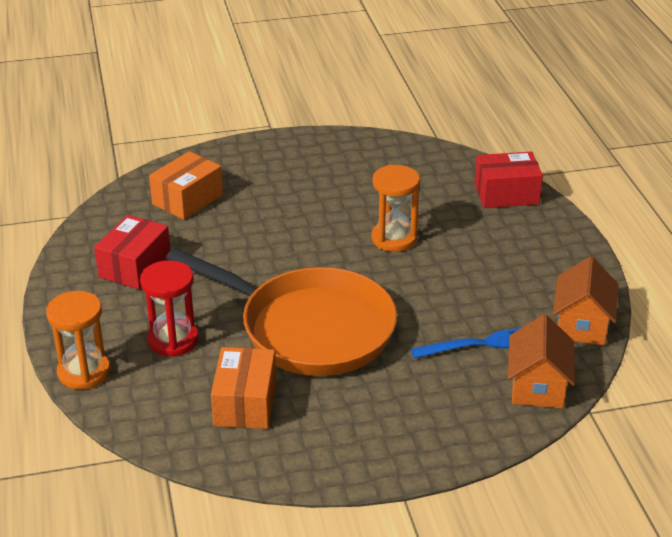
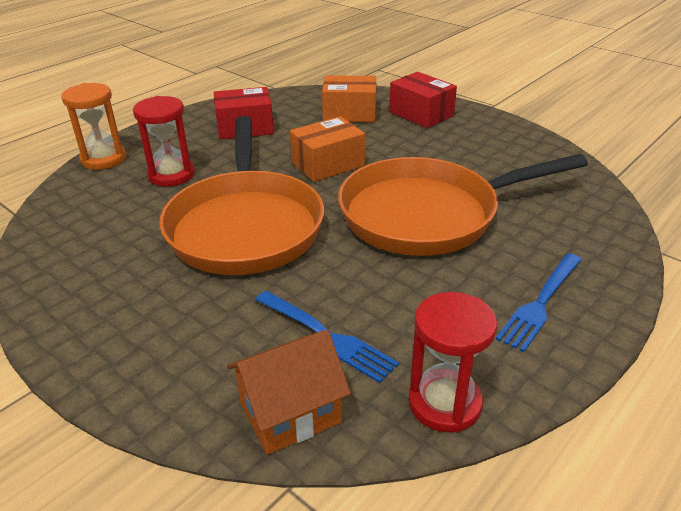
camera: 55 degrees right, 0 degrees up
(245, 403) = (115, 236): orange box -> orange box (328, 164)
(394, 238) = (427, 214): orange hourglass -> orange pan
(506, 194) = (597, 247): red box -> red box (421, 114)
(535, 245) = (541, 303): none -> blue fork
(582, 325) = (444, 403): orange house -> red hourglass

